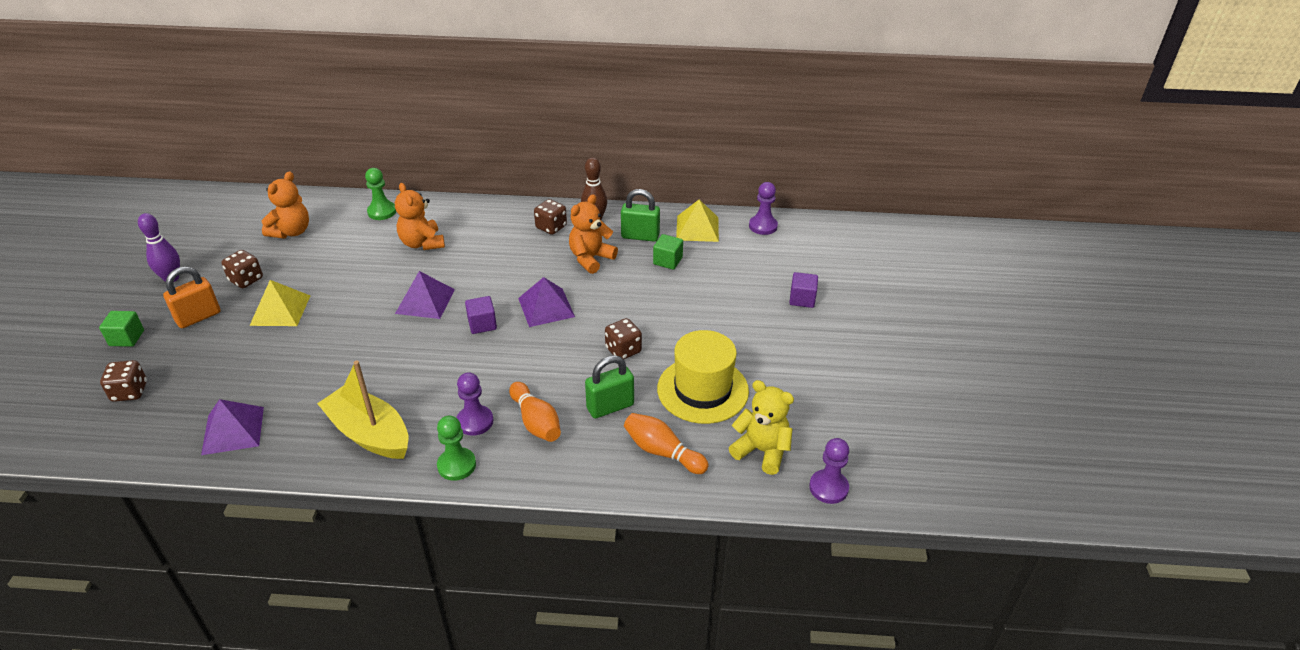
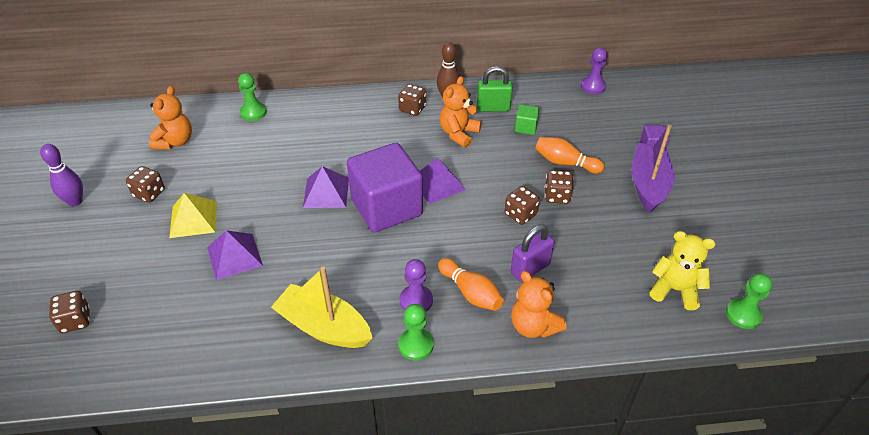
camera: 10 degrees left, 5 degrees up
(127, 338) = (52, 267): green cube -> none
(198, 317) = (116, 236): orange padlock -> none
(233, 430) = (192, 344): purple pyramid -> purple pyramid (234, 256)
(422, 243) = (302, 138): orange teddy bear -> orange teddy bear (533, 326)
(482, 324) = (386, 207): purple cube -> purple cube, size x2.43
(610, 407) = (530, 268): green padlock -> purple padlock
(662, 452) = (591, 304): orange bowling pin -> orange bowling pin (565, 163)
(672, 336) = (557, 196): none -> brown dice
(697, 228) = (539, 95): yellow pyramid -> none
(702, 390) = (603, 241): yellow hat -> none
(780, 337) = (648, 184): none -> purple boat
(828, 488) = (743, 314): purple pawn -> green pawn

